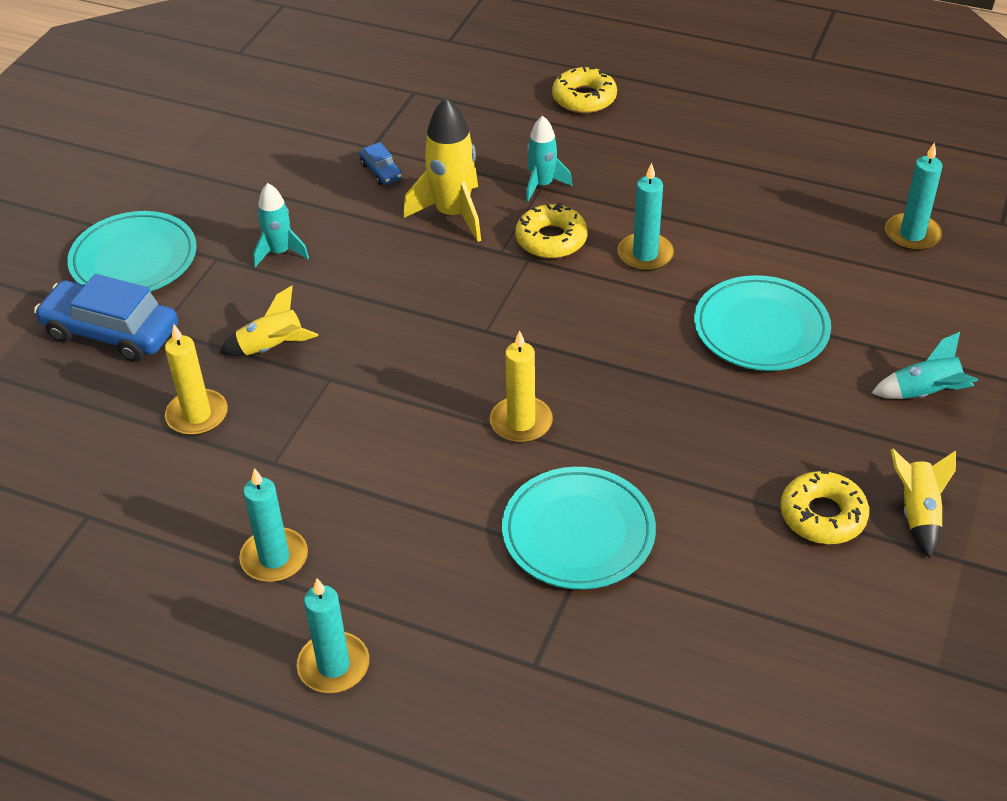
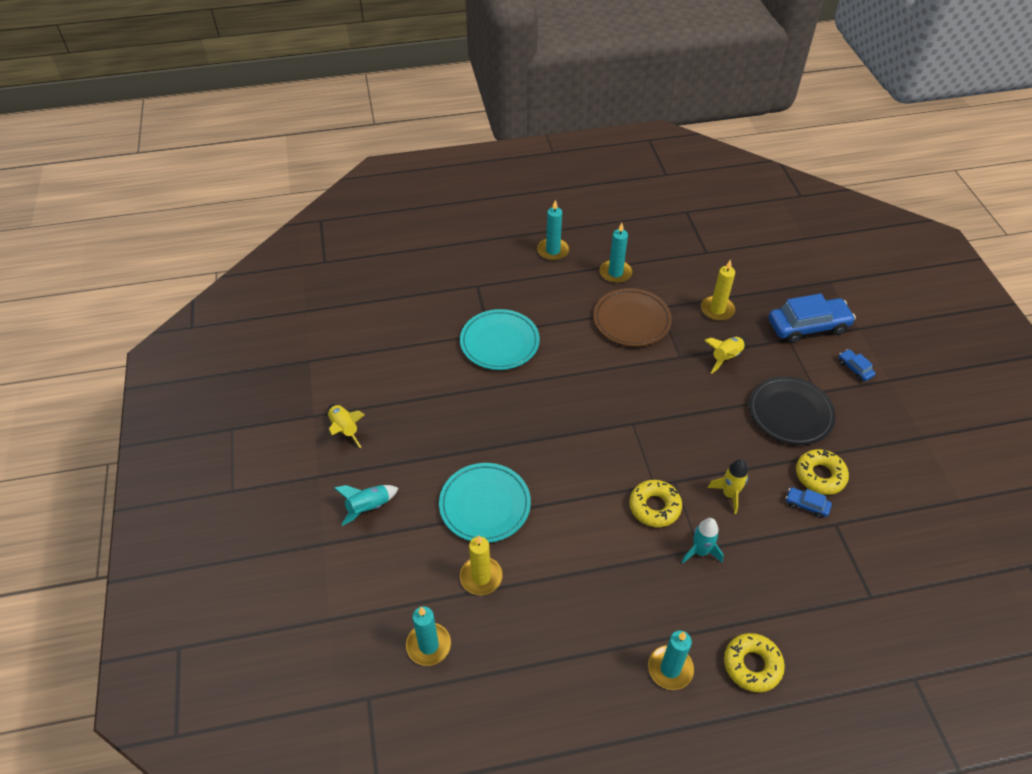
camera: 145 degrees right, 5 degrees up
(134, 259) = (854, 368): turquoise plate -> blue car
(280, 252) = (790, 413): turquoise rocket -> black plate
(338, 463) = (631, 320): none -> brown plate
(452, 214) = (729, 494): yellow rocket -> yellow rocket, size x0.61
(521, 422) = (569, 380): yellow candle -> yellow candle (481, 577)
(645, 255) = (590, 526): turquoise candle -> turquoise candle (670, 668)
(822, 515) = (391, 405): yellow donut -> yellow donut (820, 475)

